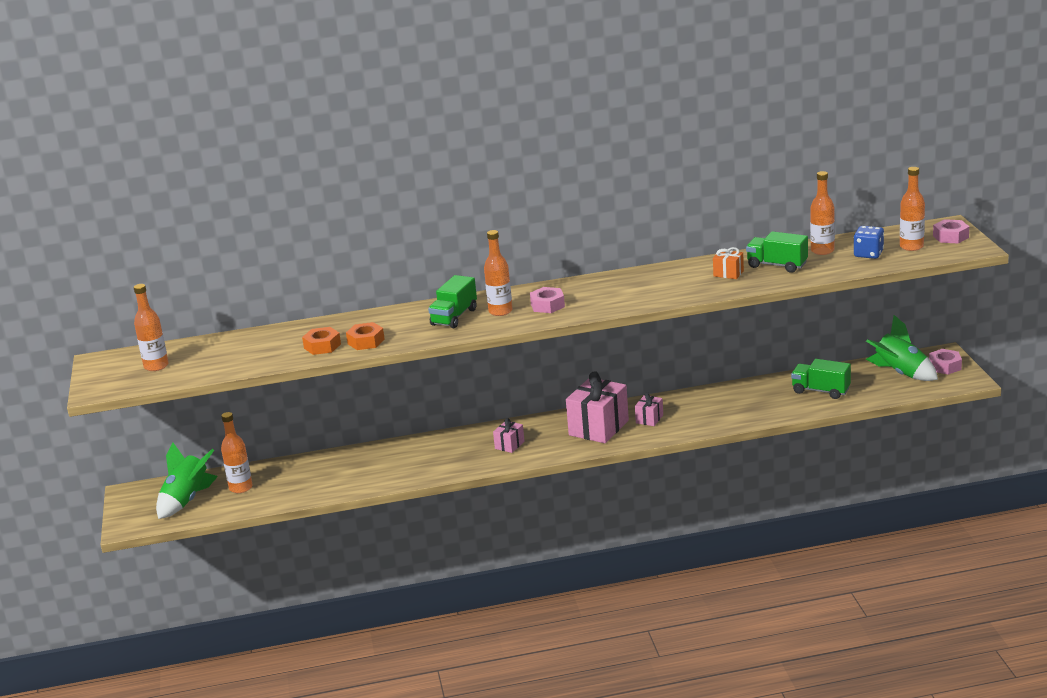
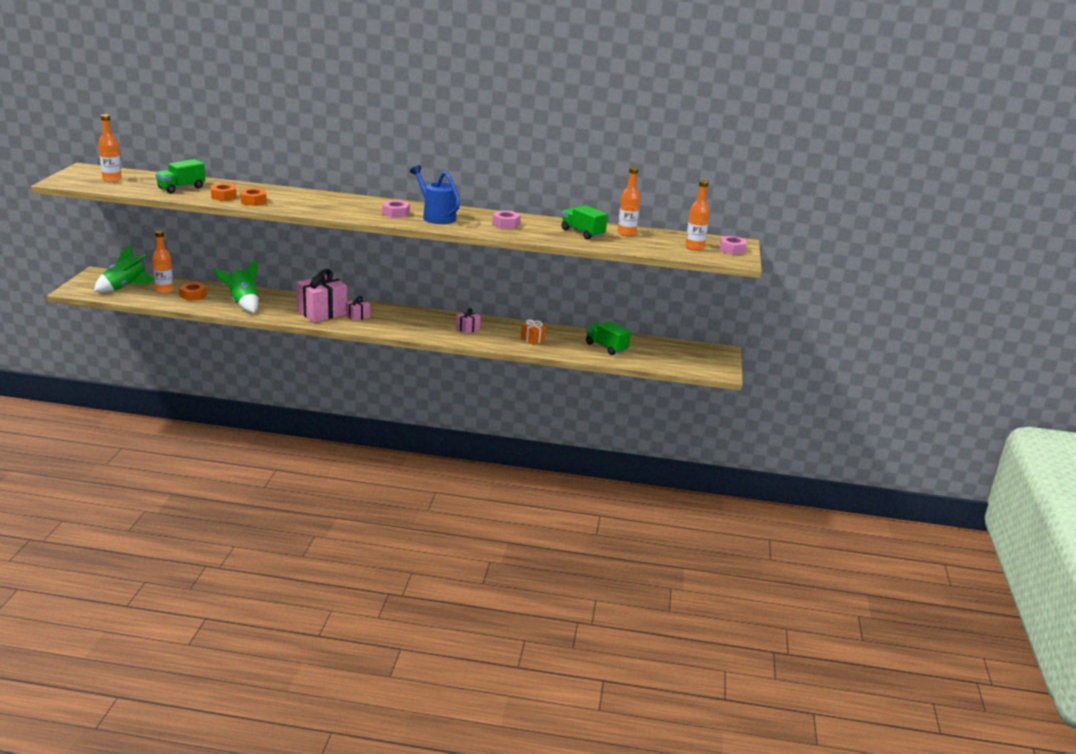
camera: 15 degrees right, 0 degrees up
(284, 483) = (193, 295): none -> orange nut
(454, 317) = (327, 203): green truck -> green truck (181, 188)
(500, 311) = (361, 208): orange bottle -> none
(596, 295) = (436, 216): none -> blue watering can
(598, 428) = (427, 324): pink gift -> pink gift (322, 313)
(728, 273) = (542, 228): orange gift -> orange gift (532, 339)
(868, 254) = (657, 244): blue dice -> none
(900, 373) = (676, 353): green rocket -> green rocket (243, 304)
(945, 366) = (714, 359): pink nut -> pink nut (506, 224)

